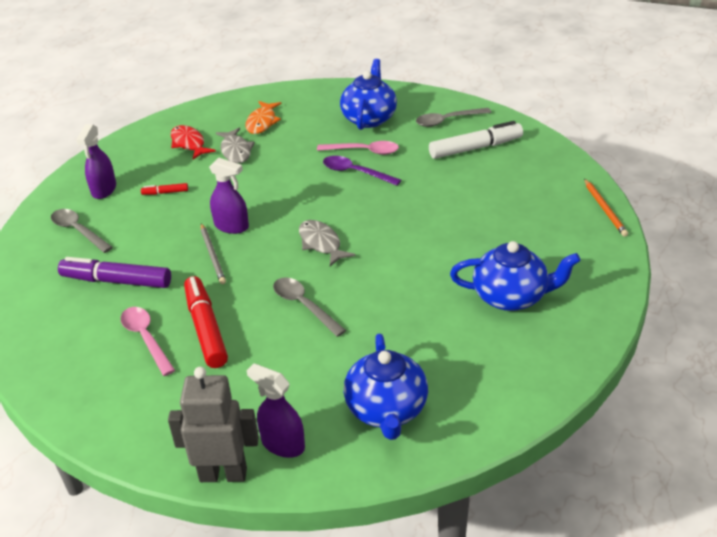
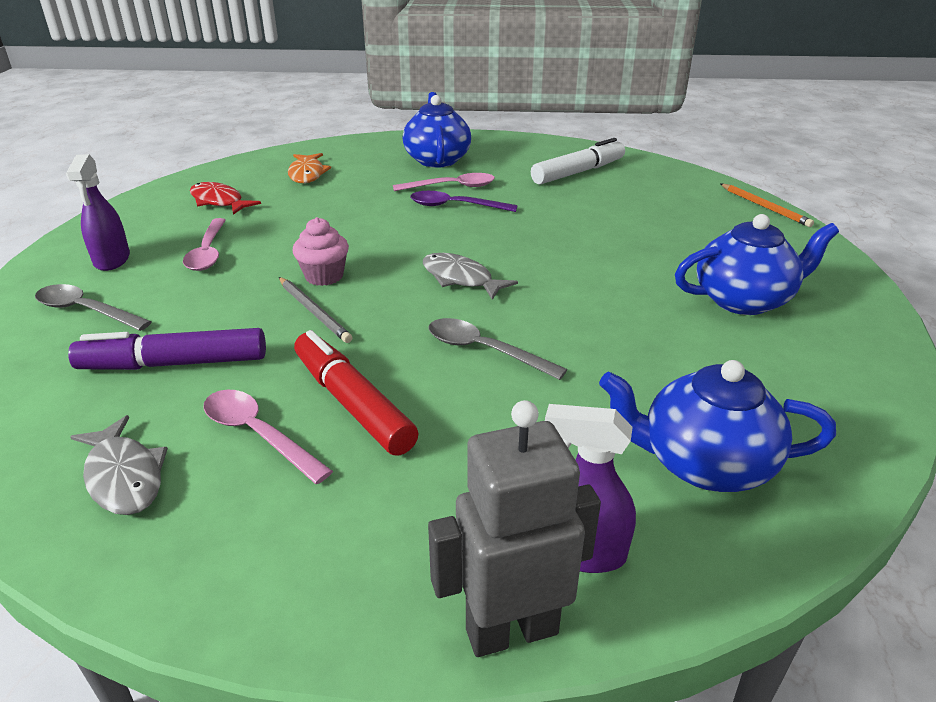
camera: 20 degrees left, 5 degrees down
(165, 193) = (208, 252): red marker -> pink spoon
(231, 226) = (324, 276): purple spray bottle -> pink cupcake
(236, 151) = (287, 202): grey fish -> grey fish (124, 476)
(387, 410) = (703, 464): blue teapot -> blue teapot turned 120 degrees clockwise
(447, 121) = (528, 154): grey spoon -> none

